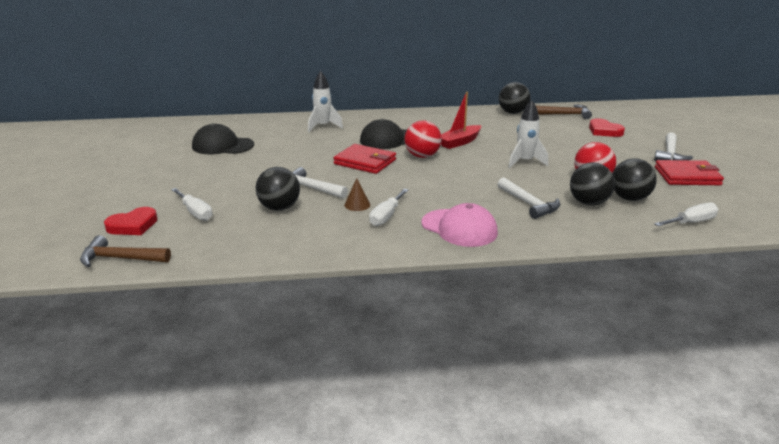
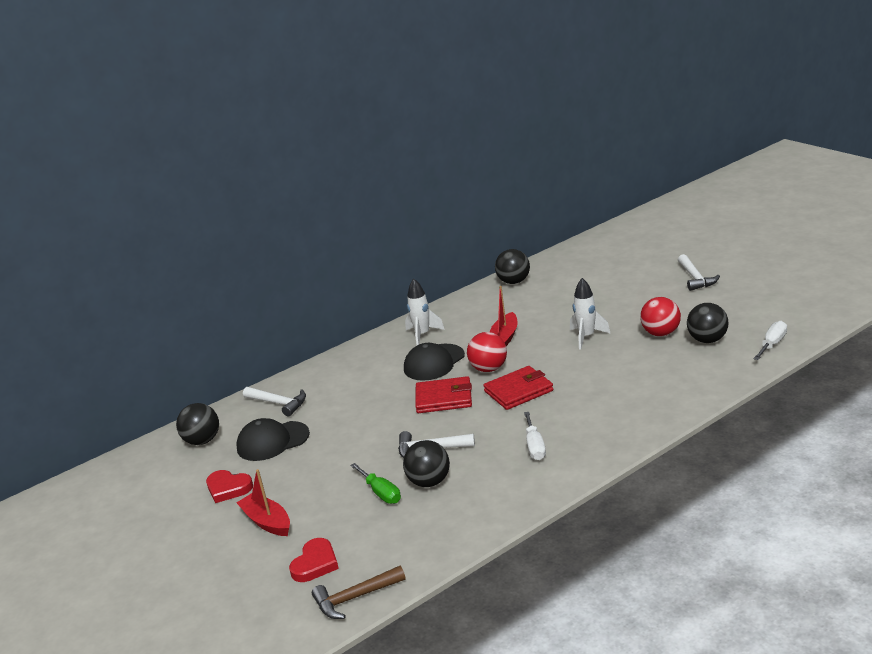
camera: 25 degrees left, 0 degrees up
(147, 188) = (267, 522): none -> red boat
(195, 212) = (356, 523): white screwdriver -> none
(239, 201) = (381, 493): none -> green screwdriver
(323, 127) = (347, 374): white rocket -> white rocket (422, 335)
(357, 205) = (495, 446): brown cone -> none
(459, 228) = (607, 430): pink cap -> none
(529, 204) = (637, 381): white hammer -> white hammer (279, 403)
(565, 114) = (564, 265): brown hammer -> none
(588, 203) = (681, 359): black ball -> black ball (202, 441)
(604, 131) = (617, 272): red heart -> red heart (228, 488)
(687, 176) = (729, 297): red wallet -> red wallet (518, 391)

